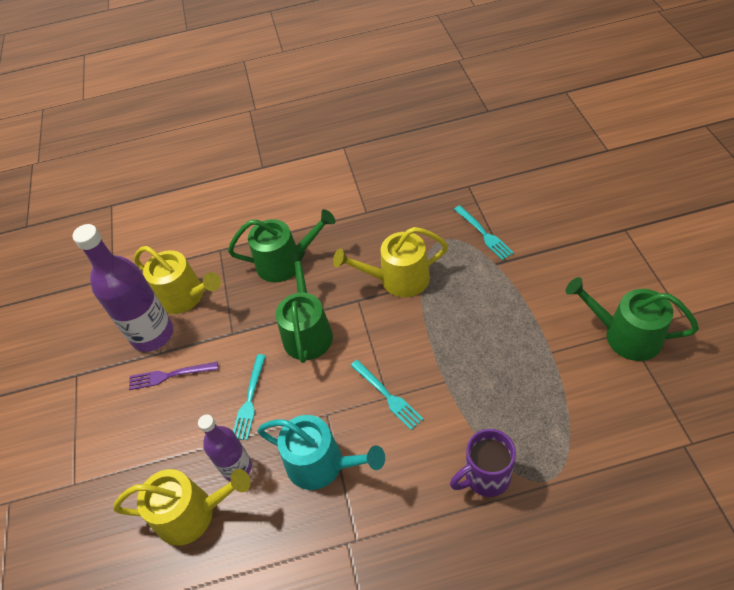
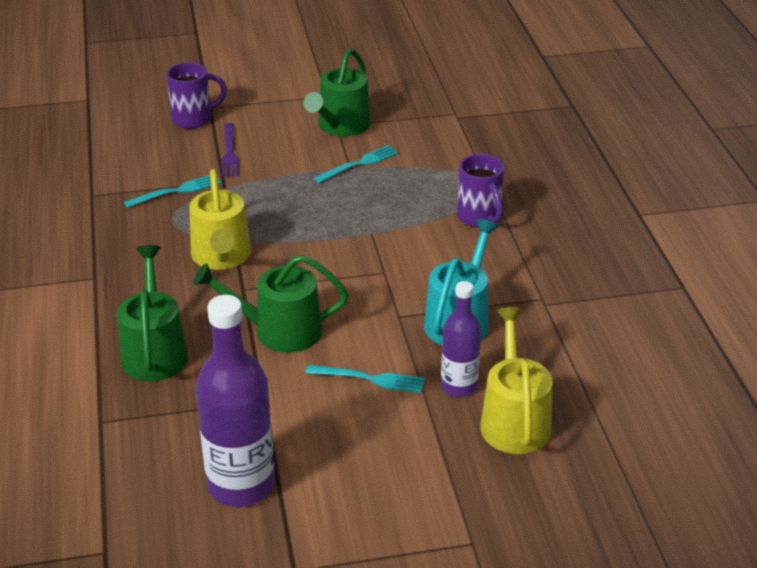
camera: 95 degrees left, 15 degrees down
(169, 376) = (318, 459): purple fork -> purple fork (229, 153)
(185, 296) = (180, 453): yellow watering can -> none
(388, 396) = (382, 271): turquoise fork -> turquoise fork (359, 163)
(600, 222) = (194, 119): none -> purple mug

